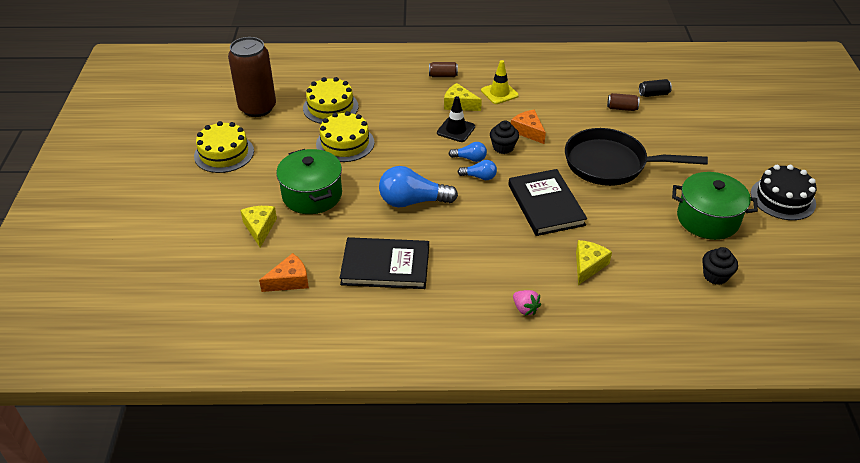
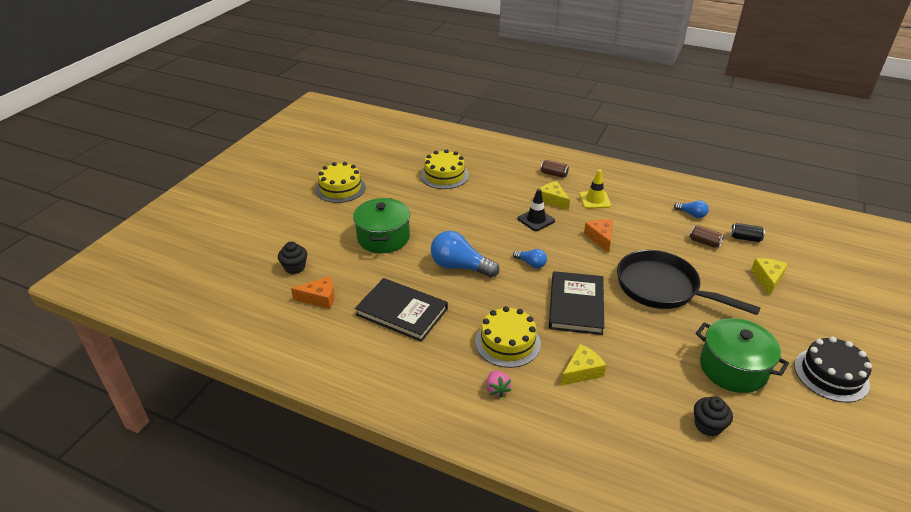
camera: 25 degrees right, 5 degrees down
(257, 108) = (388, 162): brown can -> none
(260, 228) = (326, 251): yellow cheese -> yellow cheese (767, 279)
(345, 143) = (437, 205): yellow cake -> yellow cake (507, 342)
(470, 158) = (532, 246): blue light bulb -> blue light bulb (691, 214)
(503, 147) = (568, 245): black cupcake -> black cupcake (295, 267)

